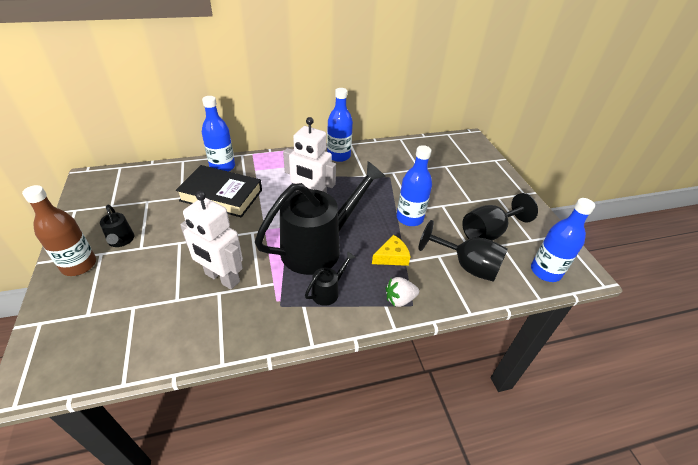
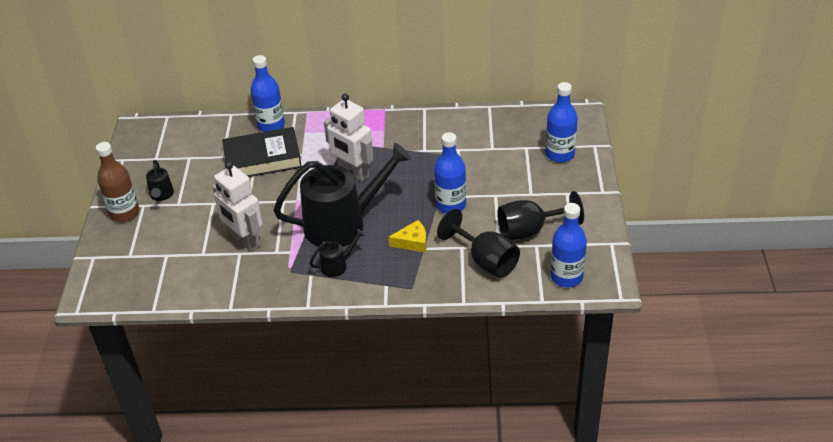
camera: 20 degrees right, 0 degrees up
(221, 195) = (262, 158): black book -> black book turned 45 degrees counterclockwise
(338, 156) = (403, 123): blue bottle -> blue bottle (560, 154)
(399, 299) = (401, 281): white strawberry -> none

